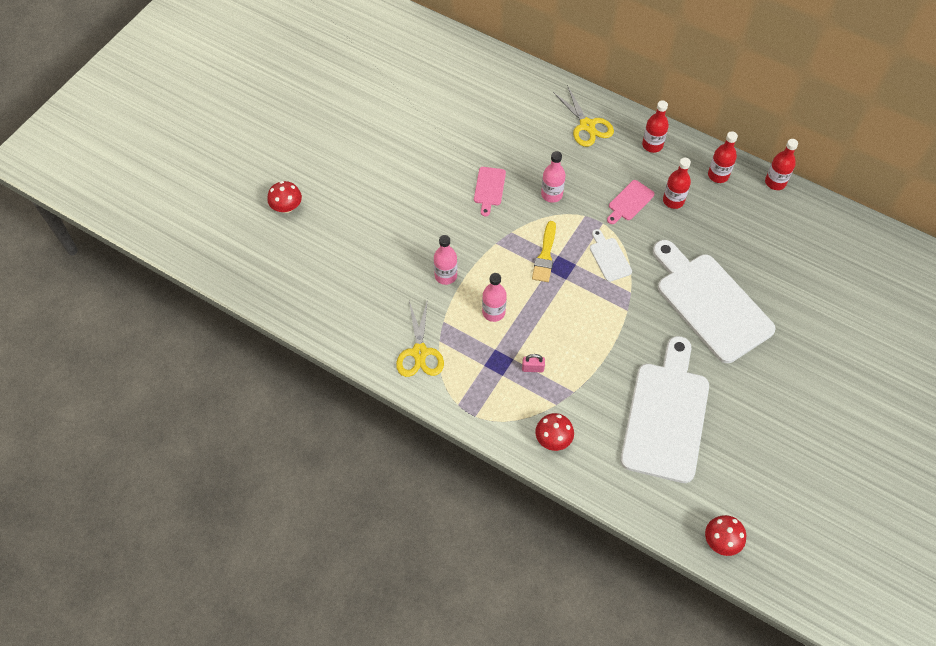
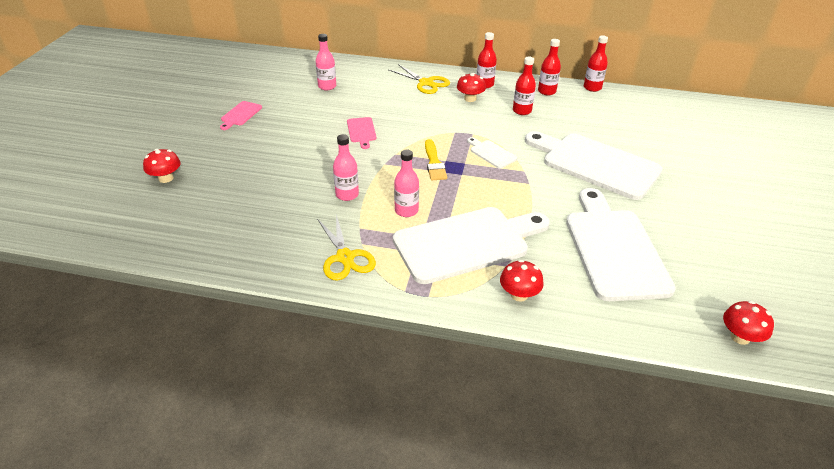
camera: 20 degrees left, 20 degrees down
(533, 368) = (466, 243): pink padlock -> white cutting board
(551, 194) = (419, 125): pink bottle -> pink bottle (327, 86)
(625, 166) = (470, 99): none -> red mushroom
(629, 202) = (487, 118): pink cutting board -> pink cutting board (240, 115)

